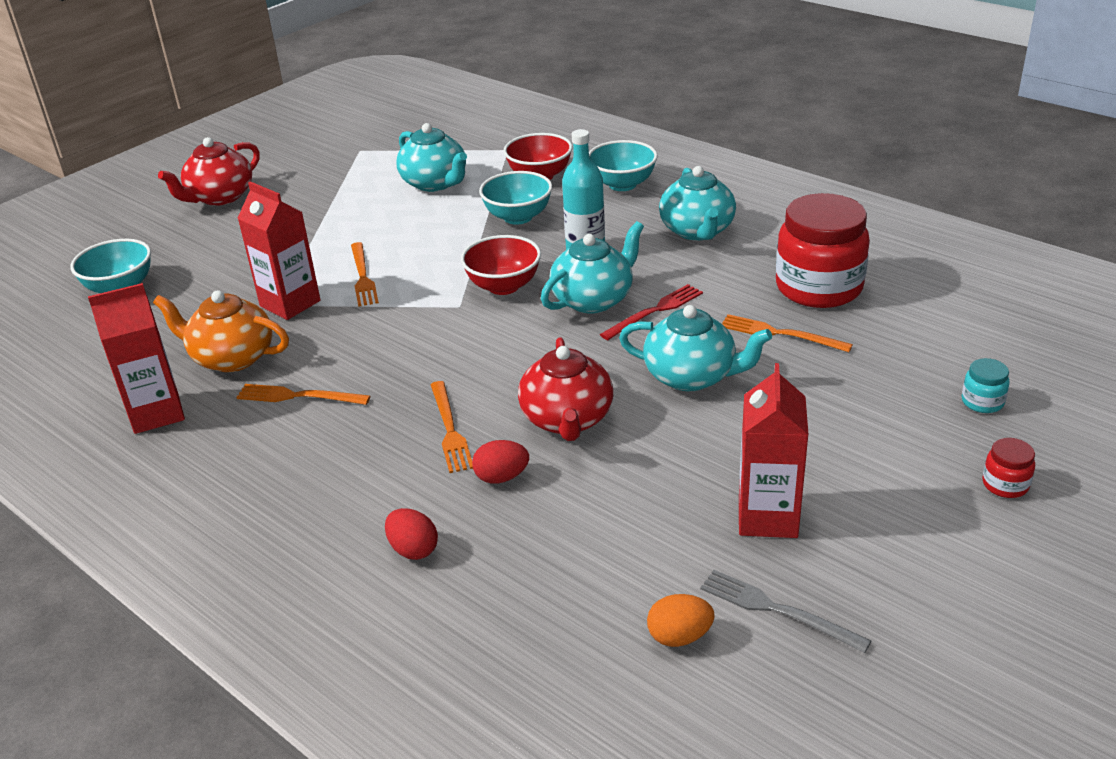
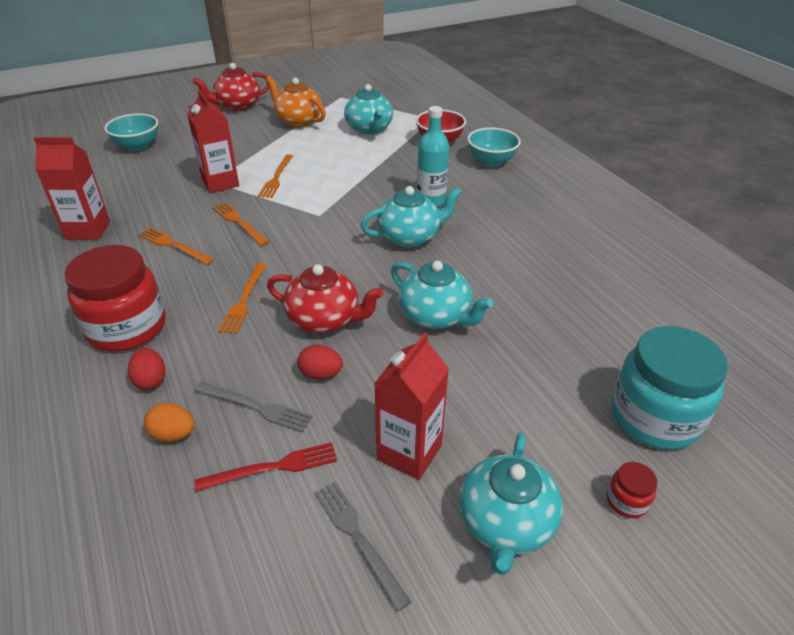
camera: 20 degrees right, 5 degrees up
(232, 357) = (158, 208): orange teapot -> orange teapot (298, 121)
(501, 477) = (248, 347): red egg -> red egg (321, 374)
(503, 286) = (358, 209): red bowl -> none
(518, 217) = (404, 165): turquoise bowl -> none
(565, 533) = (256, 407): none -> grey fork
(567, 420) = (324, 319): red teapot -> red teapot turned 90 degrees counterclockwise
(655, 311) = (446, 258): red fork -> red fork (273, 467)
(679, 636) = (269, 528): orange egg -> orange egg (173, 434)
(697, 231) = (520, 208): turquoise teapot -> turquoise teapot (505, 523)
(780, 334) = (526, 304): orange fork -> orange fork (239, 222)
(818, 288) = (581, 277): red jar -> red jar (127, 328)
(982, 402) = (654, 417): turquoise jar -> turquoise jar, size x2.41

